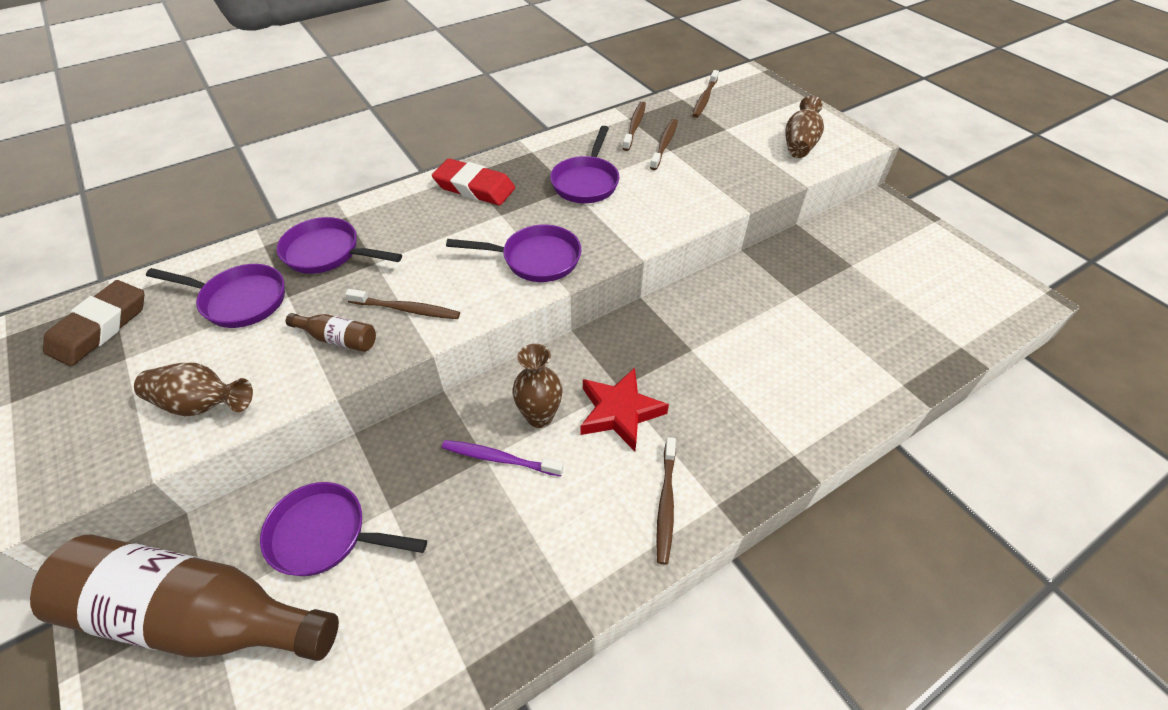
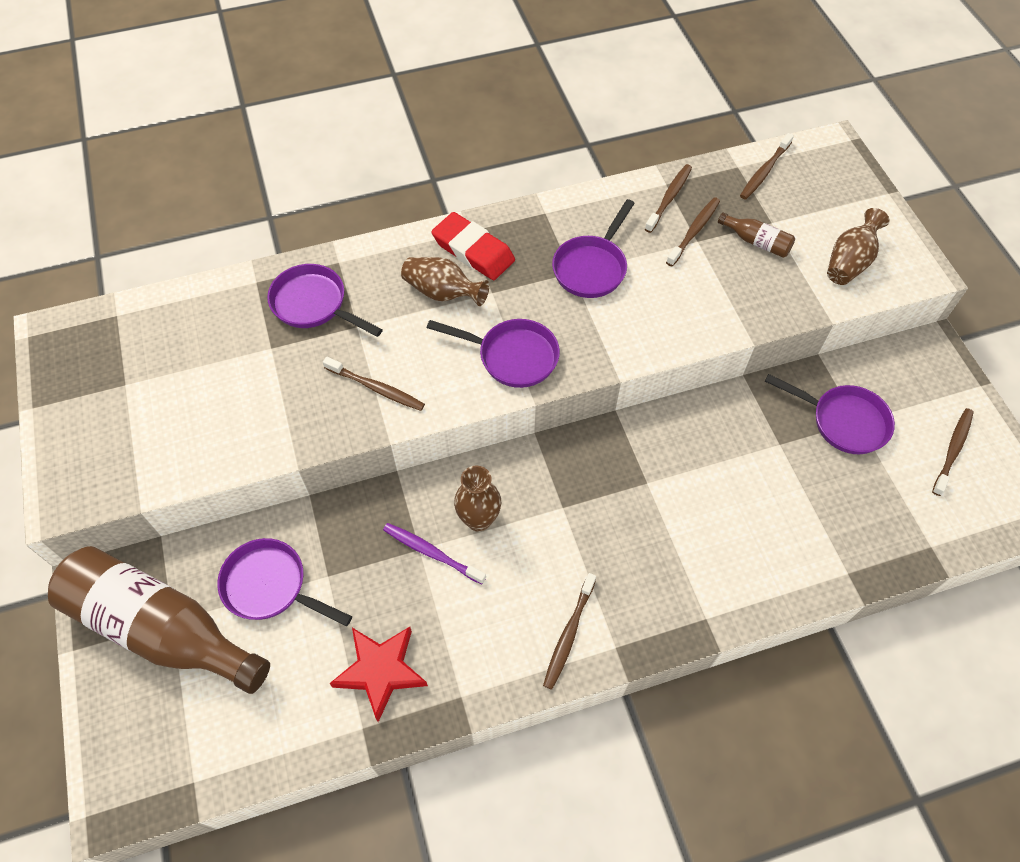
camera: 15 degrees right, 10 degrees up
(100, 327) = (106, 346): brown eraser -> none
(202, 404) = (185, 448): brown vase -> brown vase (443, 293)
(239, 300) = (227, 343): purple pan -> purple pan (843, 421)
(338, 339) = (309, 407): brown bottle -> brown bottle (756, 242)
(619, 412) = (555, 533): red star -> red star (381, 671)
(938, 270) = (953, 450): none -> brown toothbrush

